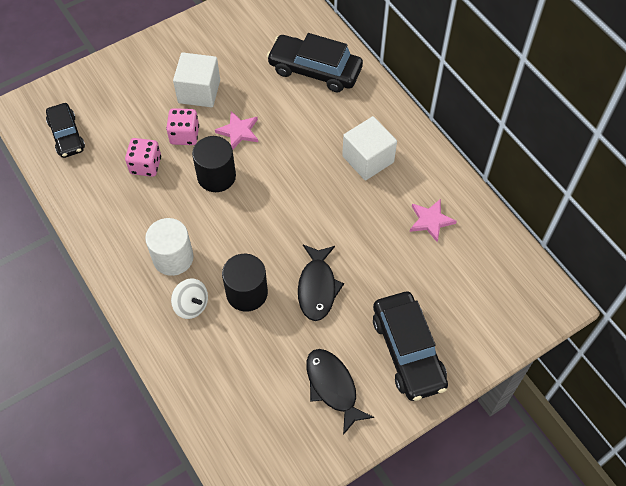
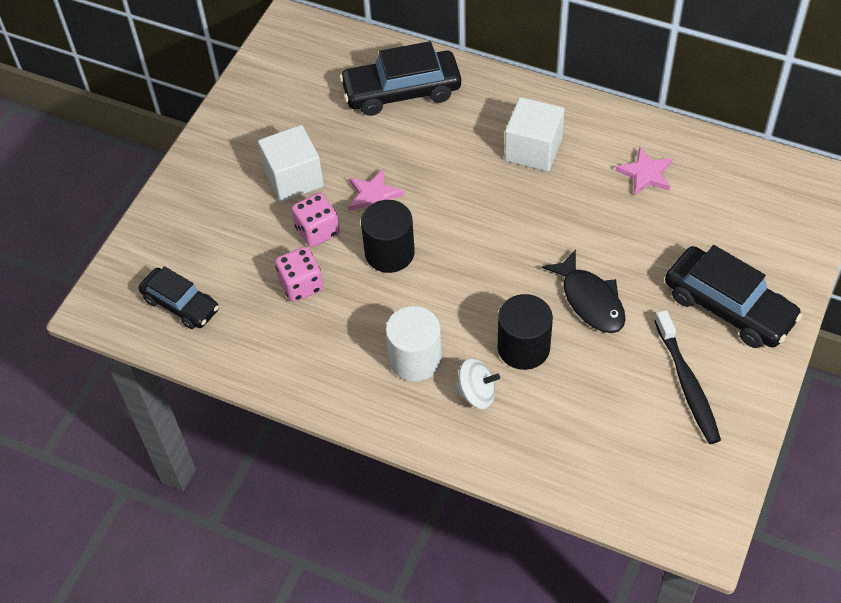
camera: 30 degrees left, 5 degrees down
(333, 387) = (687, 384): black fish -> black toothbrush

